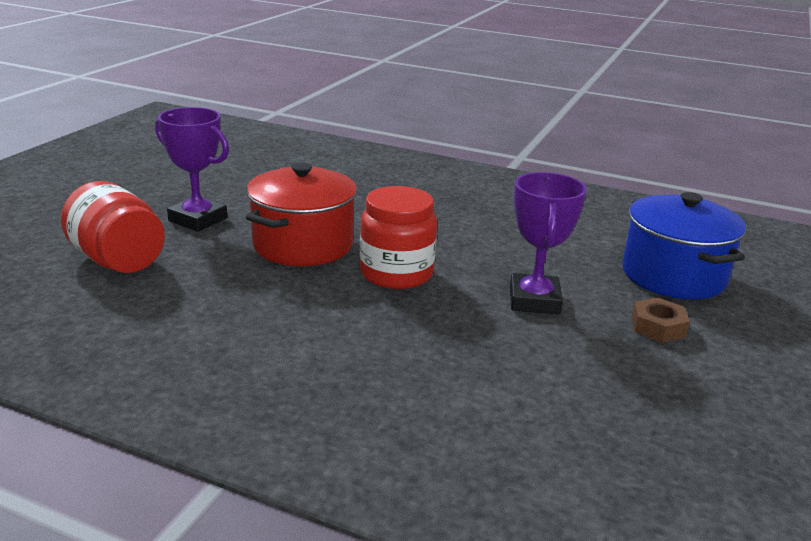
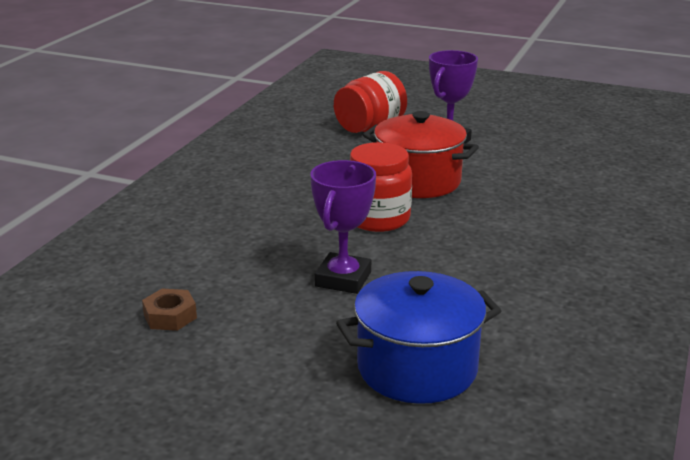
camera: 90 degrees right, 0 degrees up
(534, 300) = (343, 279): purple trophy -> purple trophy turned 75 degrees counterclockwise
(658, 327) = (302, 341): brown nut -> brown nut (170, 316)

